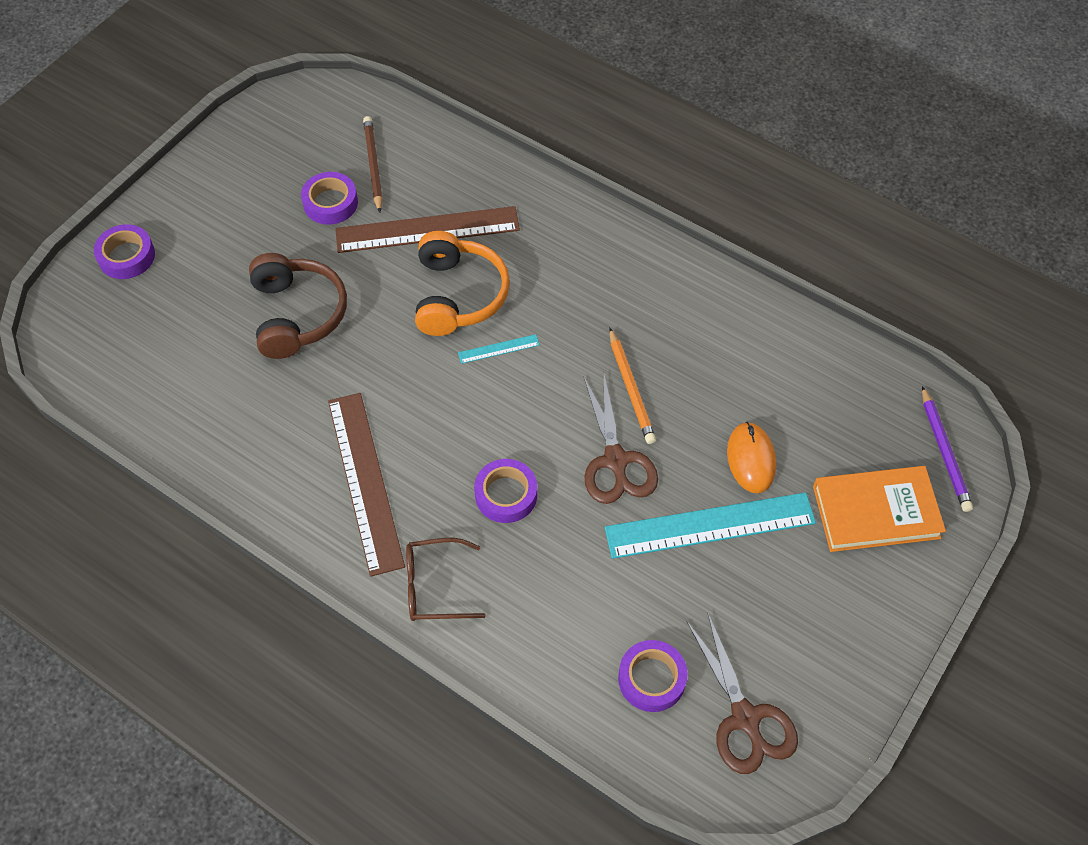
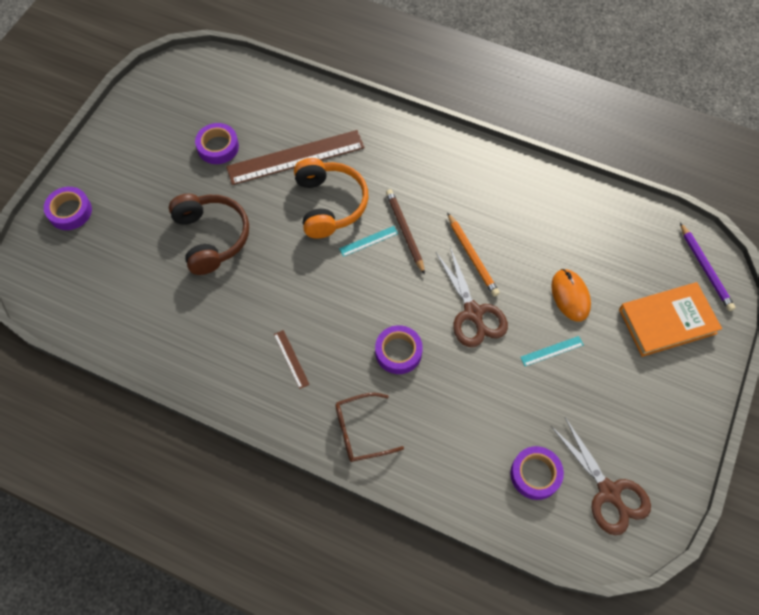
camera: 10 degrees left, 5 degrees up
(365, 481) = (291, 359): brown ruler -> brown ruler, size x0.42
(373, 165) = (244, 113): brown pencil -> brown pencil (405, 231)
(710, 525) = (552, 351): turquoise ruler -> turquoise ruler, size x0.42

